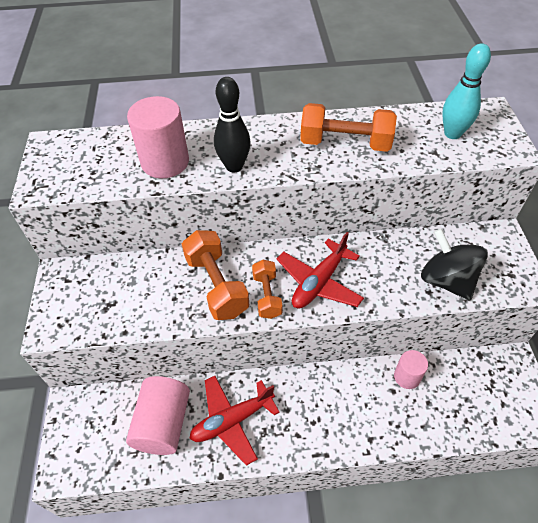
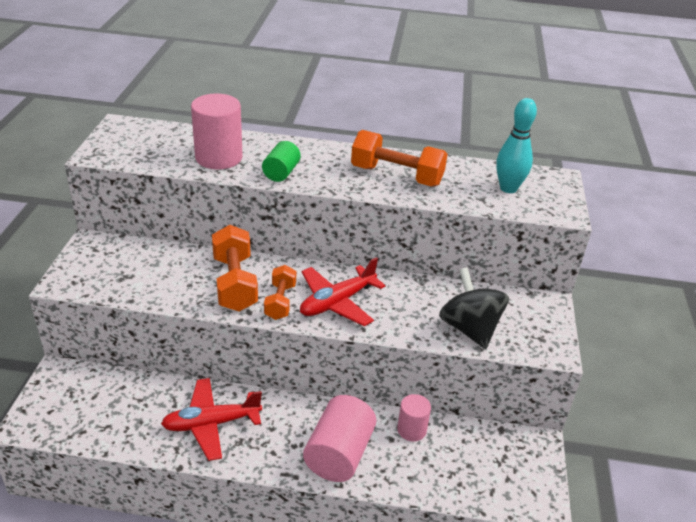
camera: 10 degrees right, 15 degrees down
(163, 423) = (141, 410): pink cylinder -> pink cylinder (339, 454)
(234, 166) = (281, 173): black bowling pin -> green cylinder

